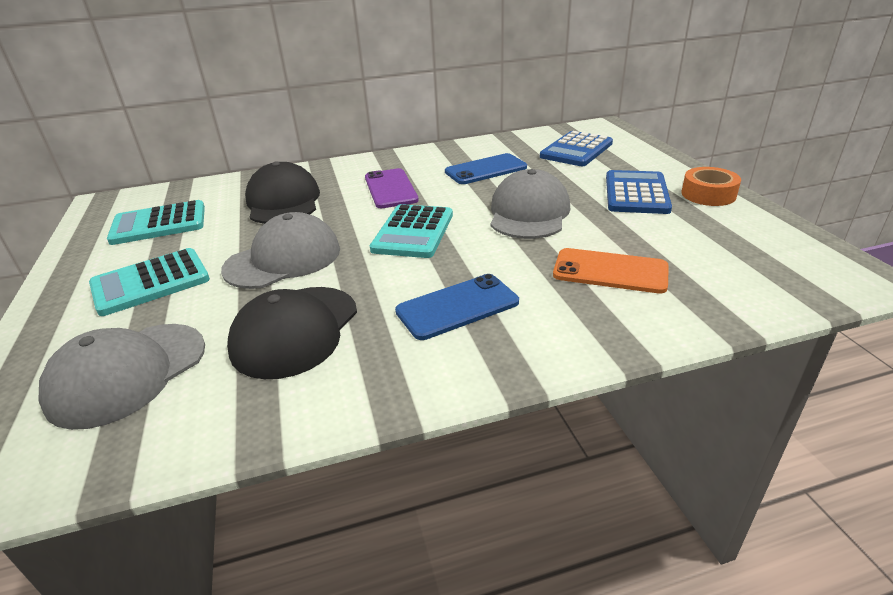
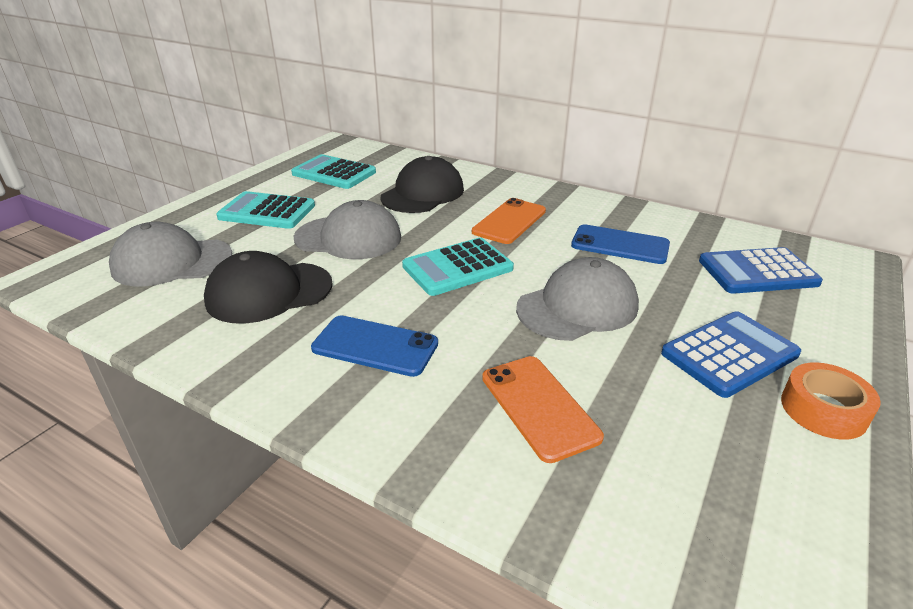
camera: 45 degrees right, 0 degrees up
(390, 189) = (509, 221): purple phone -> orange phone

